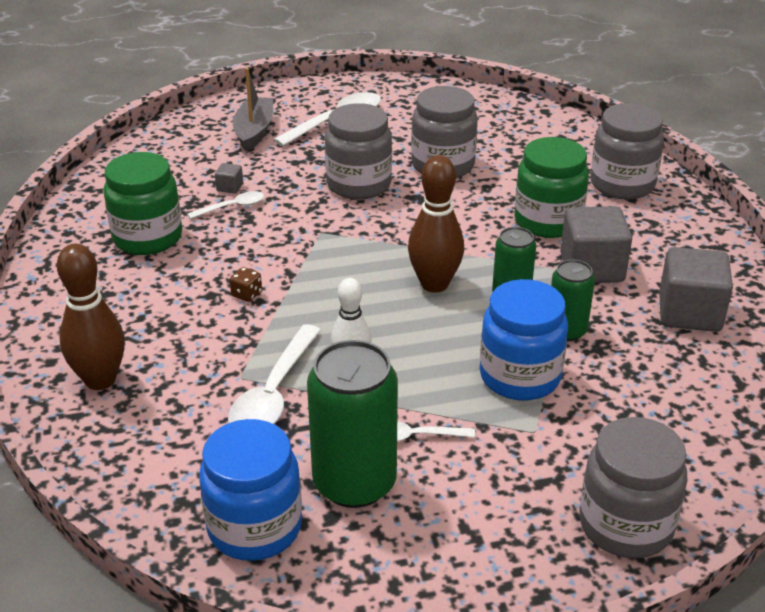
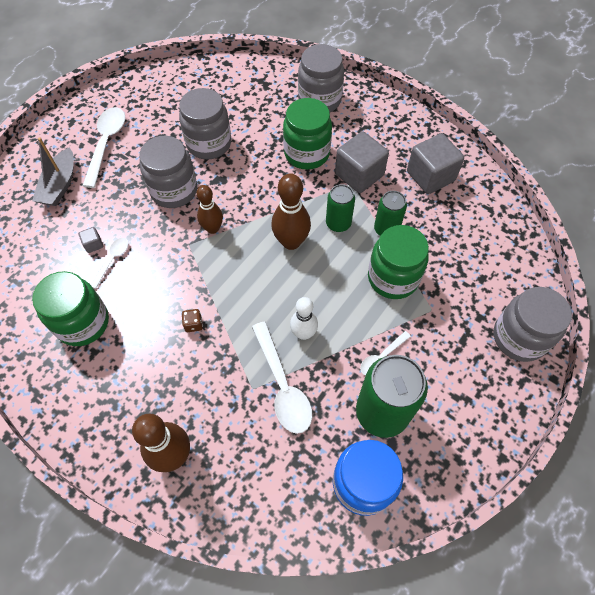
camera: 40 degrees left, 25 degrees up
(254, 131) = (60, 185): grey boat -> grey boat turned 135 degrees counterclockwise
(361, 232) = (212, 228): none -> brown bowling pin
(520, 376) = (393, 278): blue jar -> green jar

